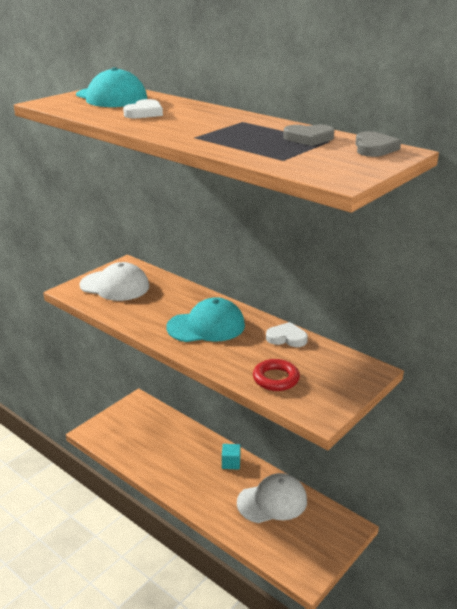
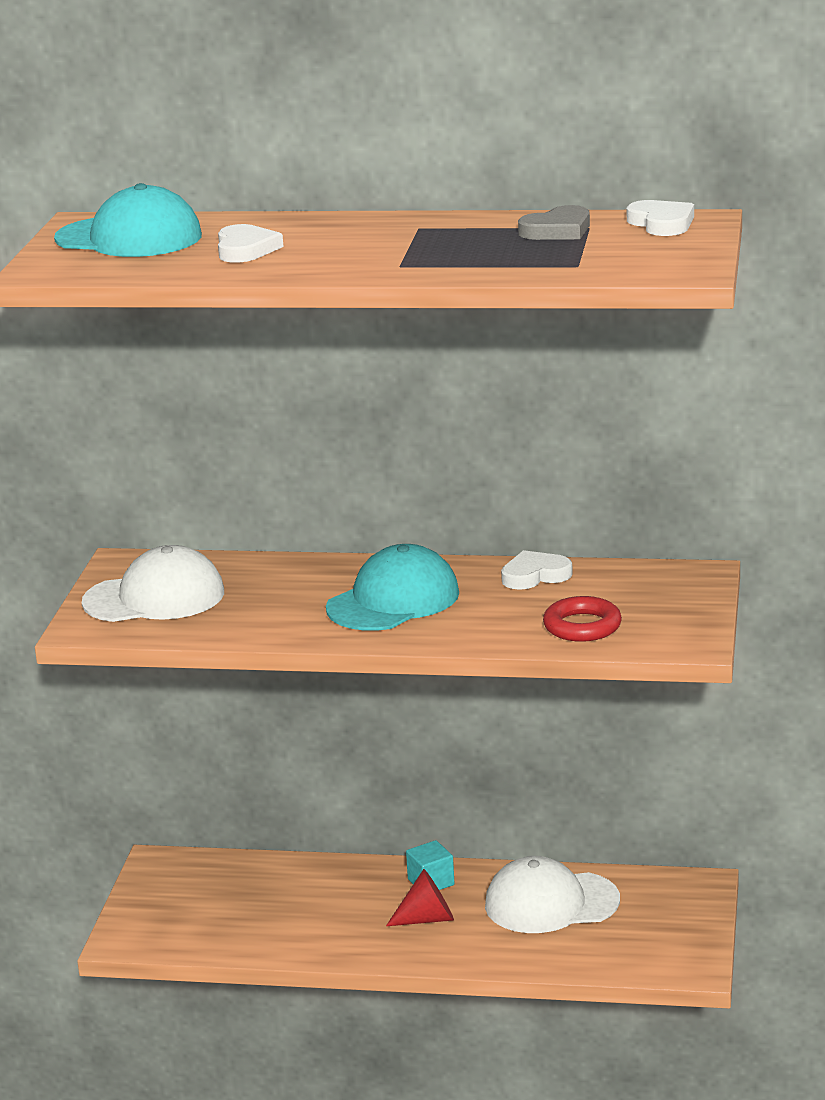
camera: 30 degrees left, 5 degrees down
(212, 482) = (427, 919): none -> red cone
(272, 501) = (551, 903): white cap -> white cap turned 135 degrees counterclockwise
(374, 148) = (662, 223): grey heart -> white heart

